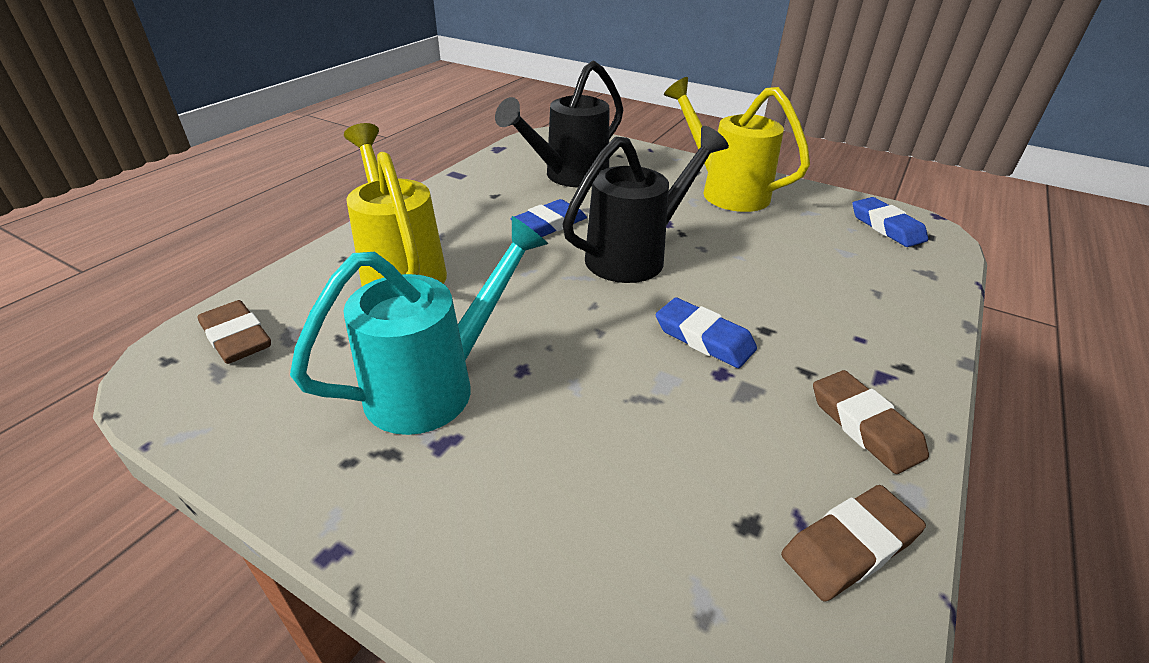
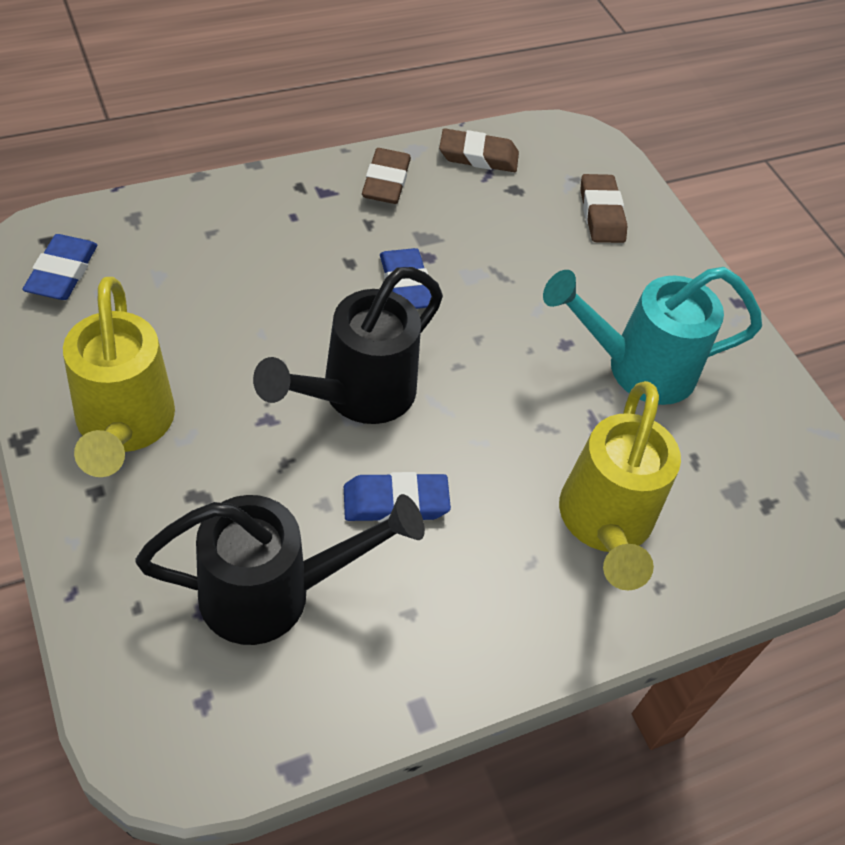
camera: 150 degrees left, 15 degrees up
(236, 337) = (785, 516): brown eraser -> brown eraser (601, 213)
(636, 255) = (356, 396): black watering can -> black watering can turned 45 degrees counterclockwise

